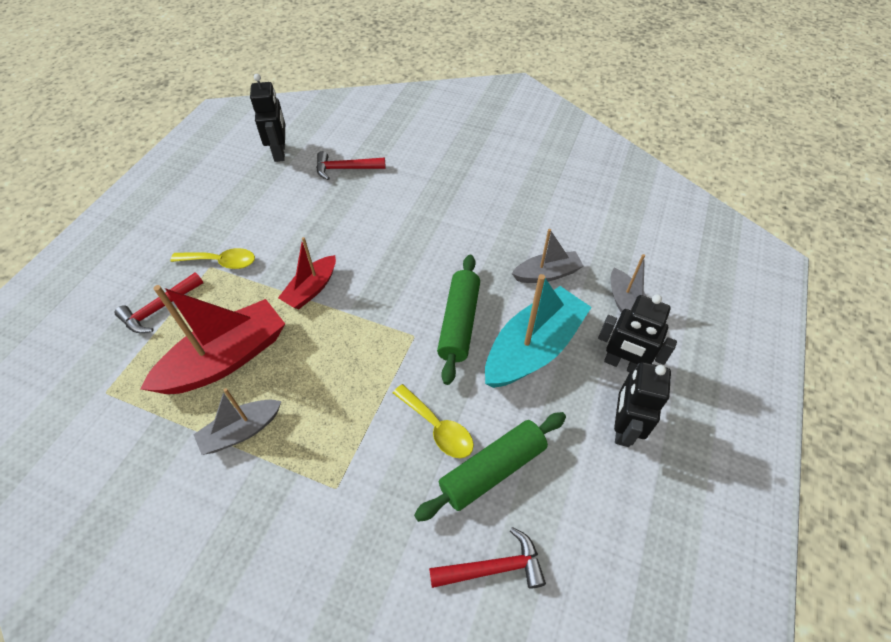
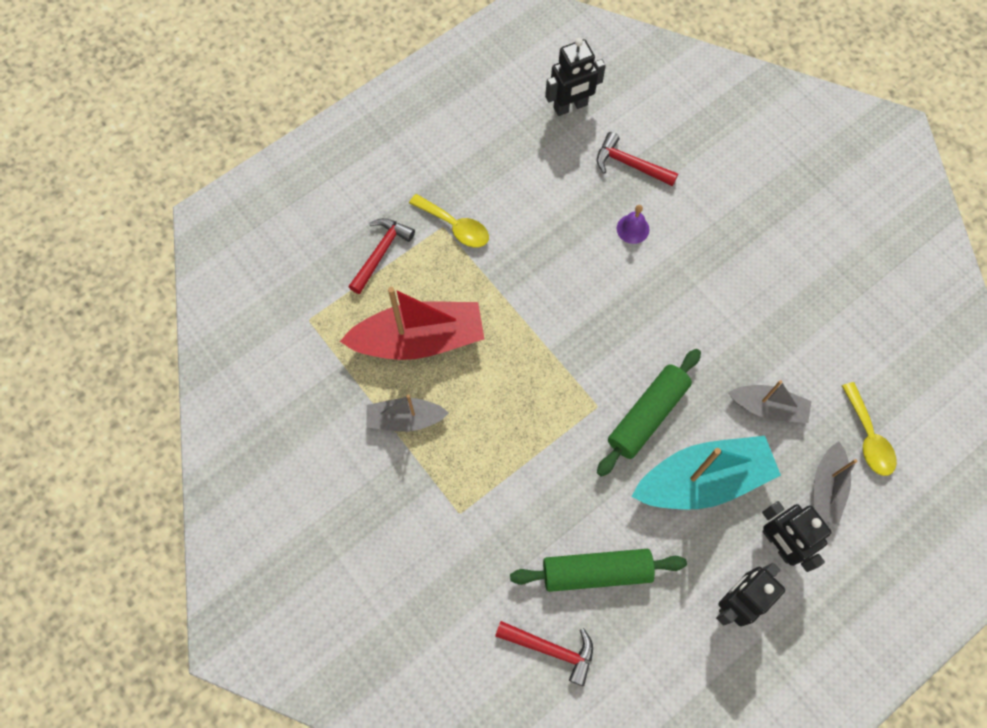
camera: 30 degrees right, 15 degrees up
(159, 308) = (381, 253): red hammer -> red hammer turned 135 degrees clockwise
(280, 152) = (570, 106): black robot -> black robot turned 45 degrees clockwise
(311, 289) = (526, 303): red boat -> none
(371, 205) = (632, 229): none -> purple bell
(437, 428) = (570, 508): yellow spoon -> yellow spoon (868, 437)

